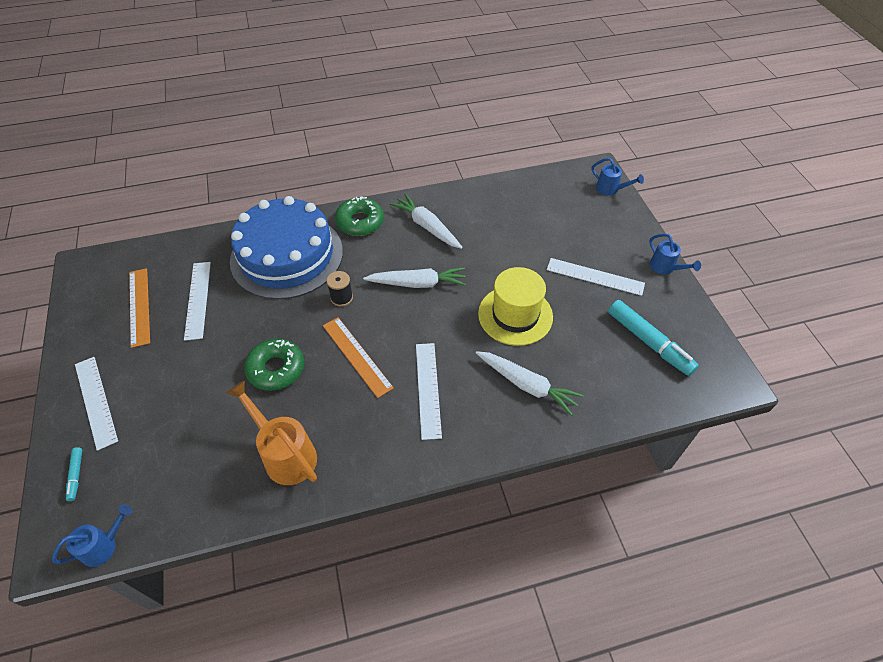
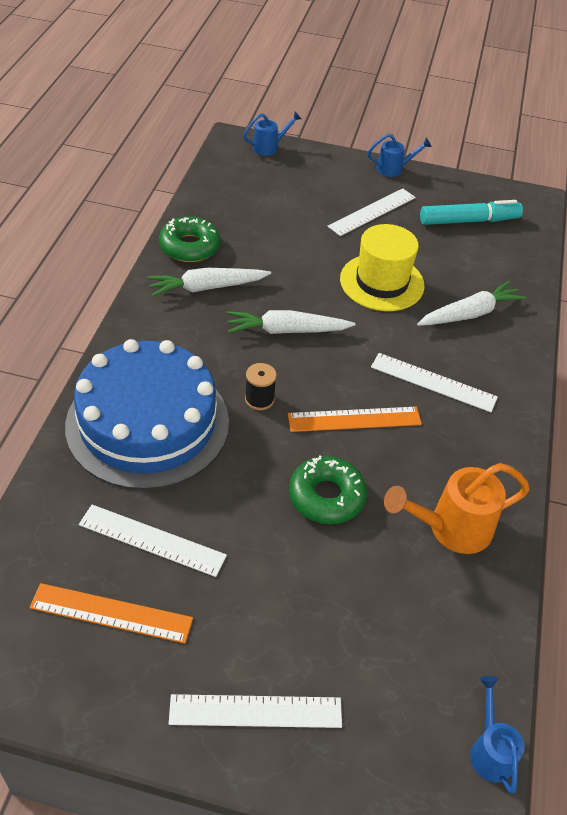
camera: 65 degrees left, 5 degrees down
(76, 475) = (369, 762): turquoise marker -> none
(360, 222) = (148, 336): green donut -> green donut (190, 247)
(417, 283) = (286, 330): white carrot -> white carrot turned 120 degrees counterclockwise

